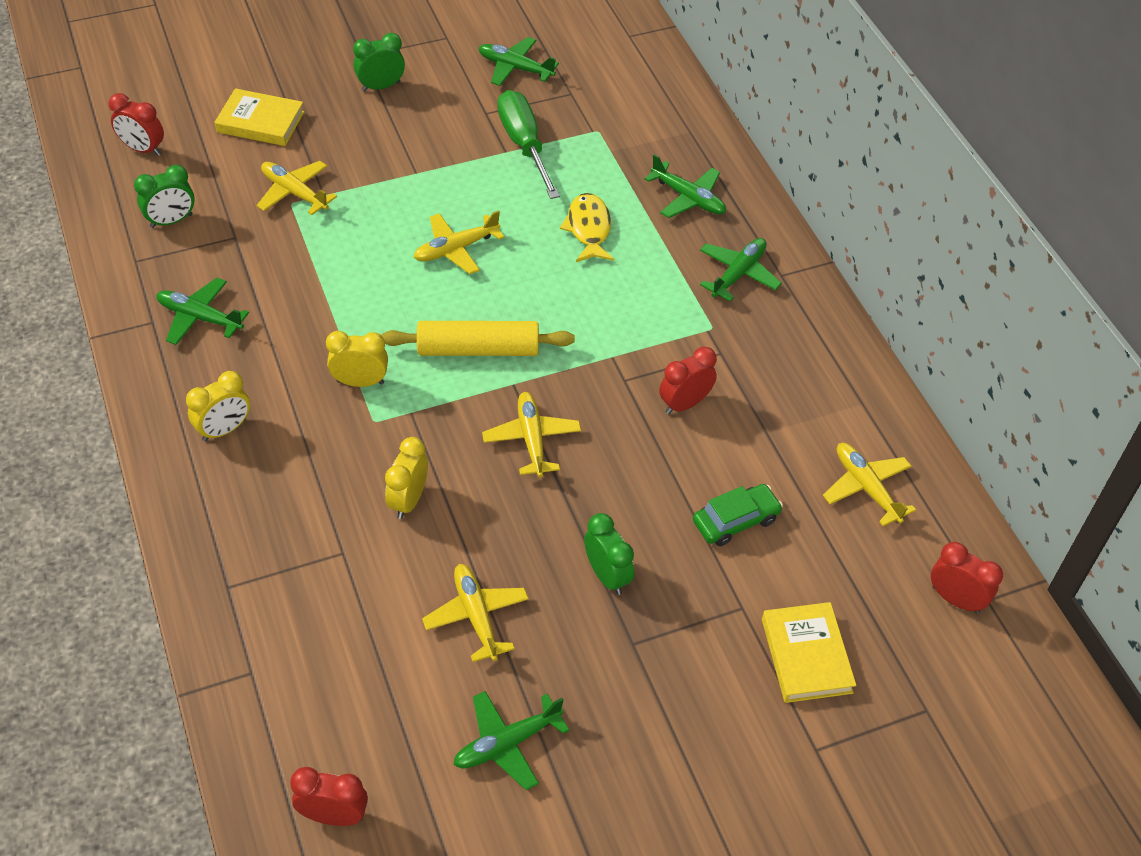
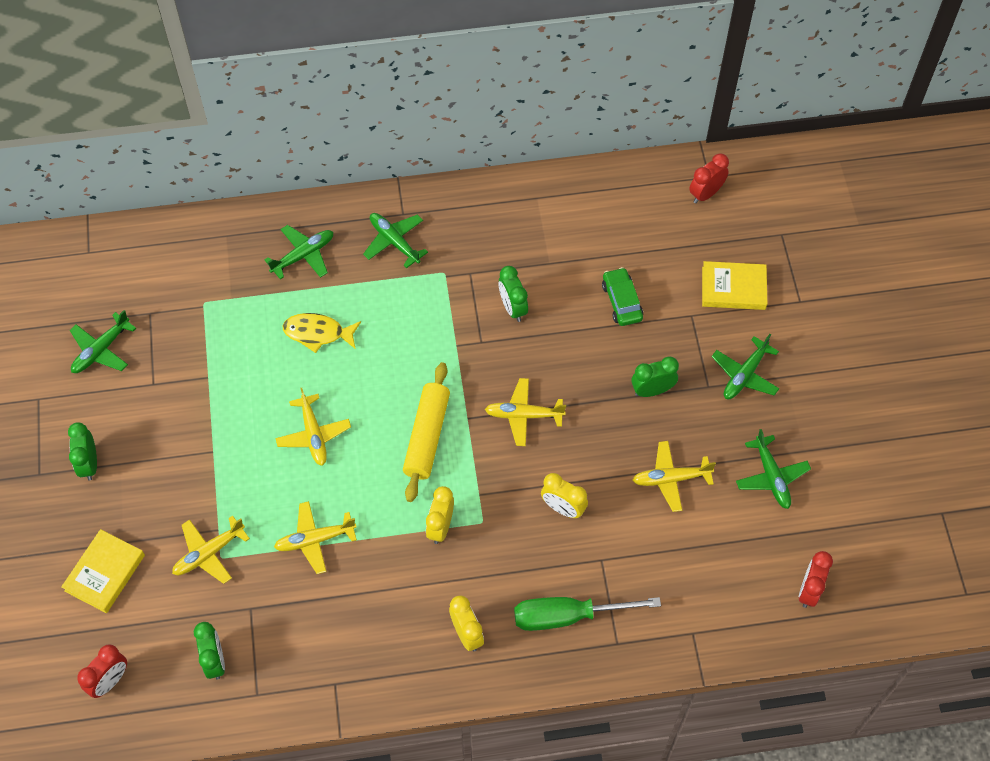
camera: 75 degrees left, 10 degrees up
(200, 317) = (340, 644): green plane -> green plane (744, 375)
(524, 145) = (204, 361): green screwdriver -> green screwdriver (567, 616)
(684, 404) = (513, 308): red clock -> green clock
(866, 487) = (609, 217): yellow plane -> yellow plane (315, 540)

